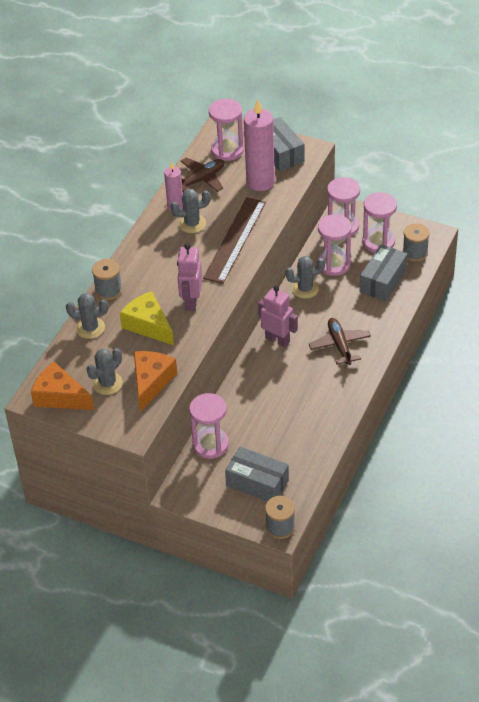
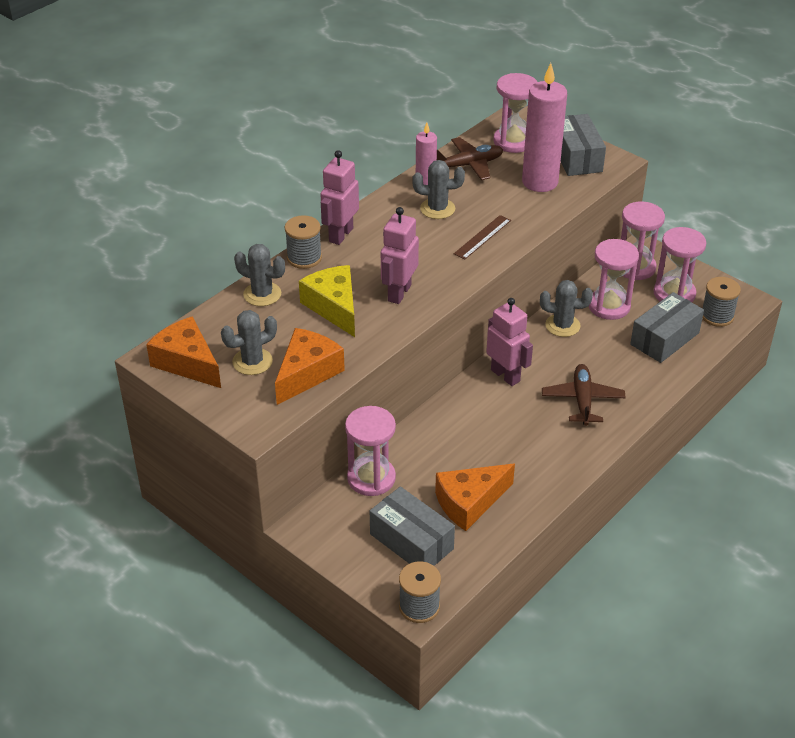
camera: 15 degrees right, 5 degrees down
(128, 264) = (340, 235): none -> pink robot
(235, 240) = (482, 237): brown ruler -> brown ruler, size x0.51
(287, 444) = (469, 503): none -> orange cheese

